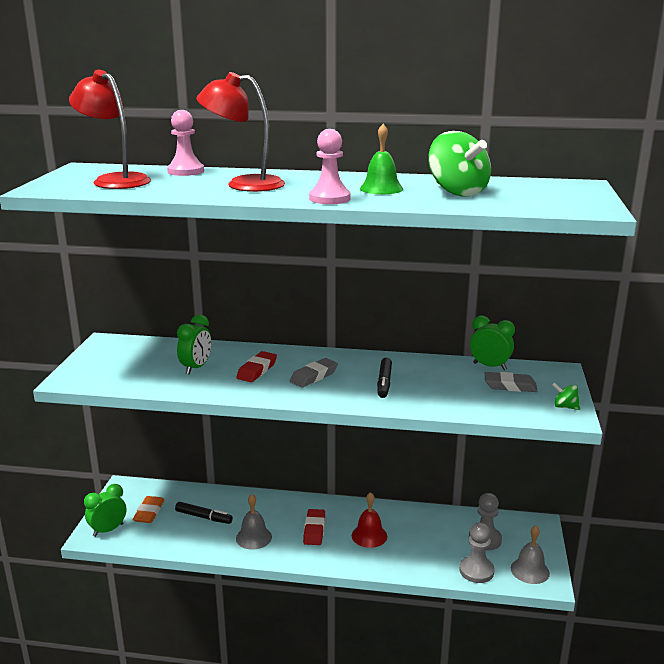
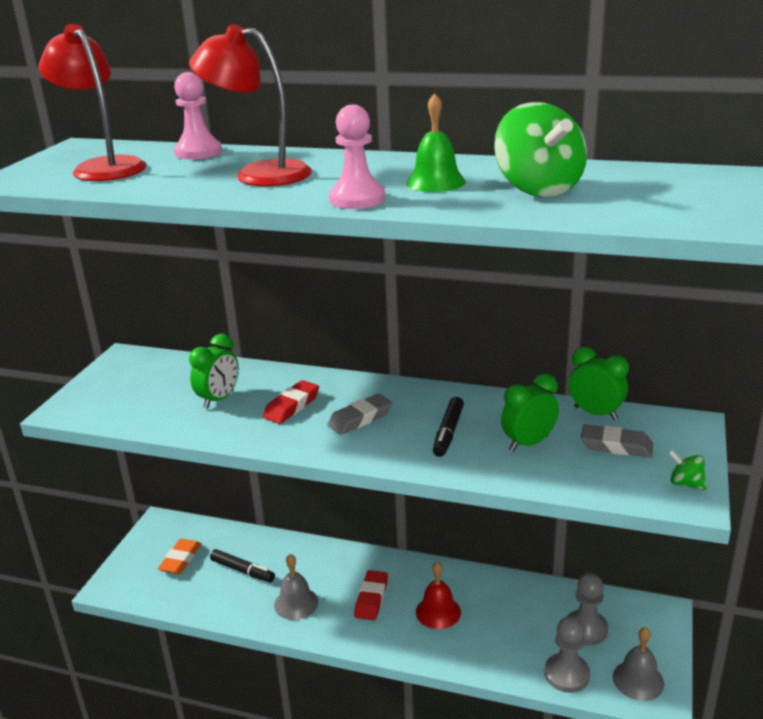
camera: 10 degrees right, 5 degrees up
(108, 530) = (129, 580): green clock -> green clock (528, 443)

